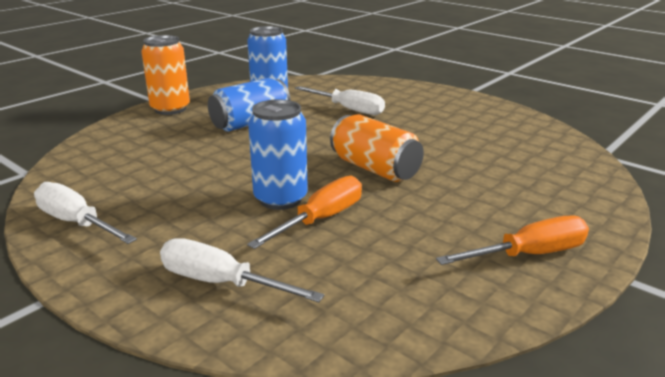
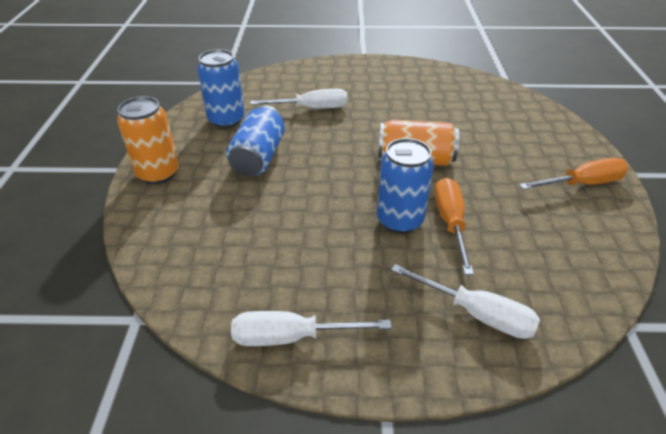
camera: 40 degrees left, 15 degrees up
(221, 283) = (476, 314): white screwdriver -> white screwdriver turned 135 degrees counterclockwise
(529, 254) = (582, 184): orange screwdriver -> orange screwdriver turned 45 degrees clockwise

